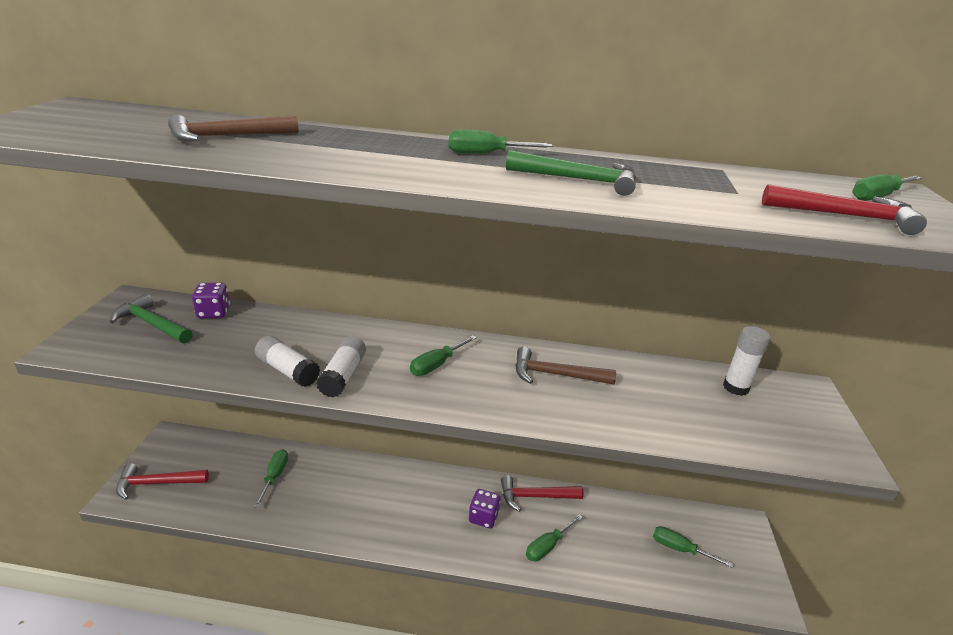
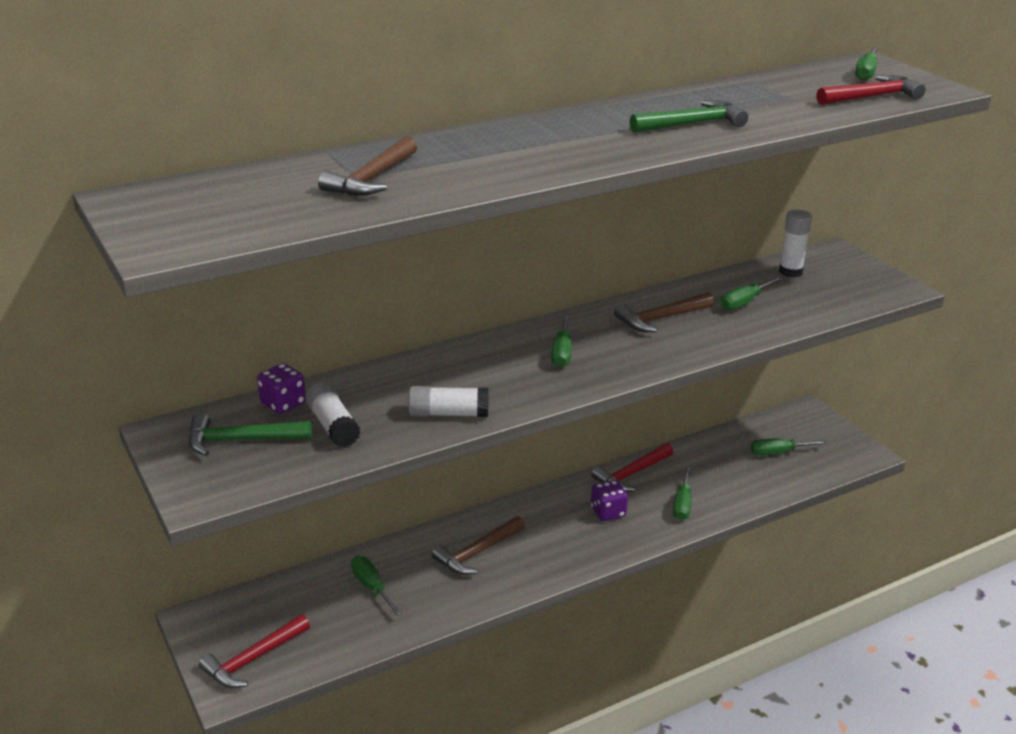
camera: 35 degrees left, 0 degrees up
(343, 376) = (501, 395): white glue stick -> white glue stick (333, 426)
(361, 493) = (477, 553): none -> brown hammer
(486, 154) = (589, 122): green screwdriver -> green screwdriver (745, 302)

